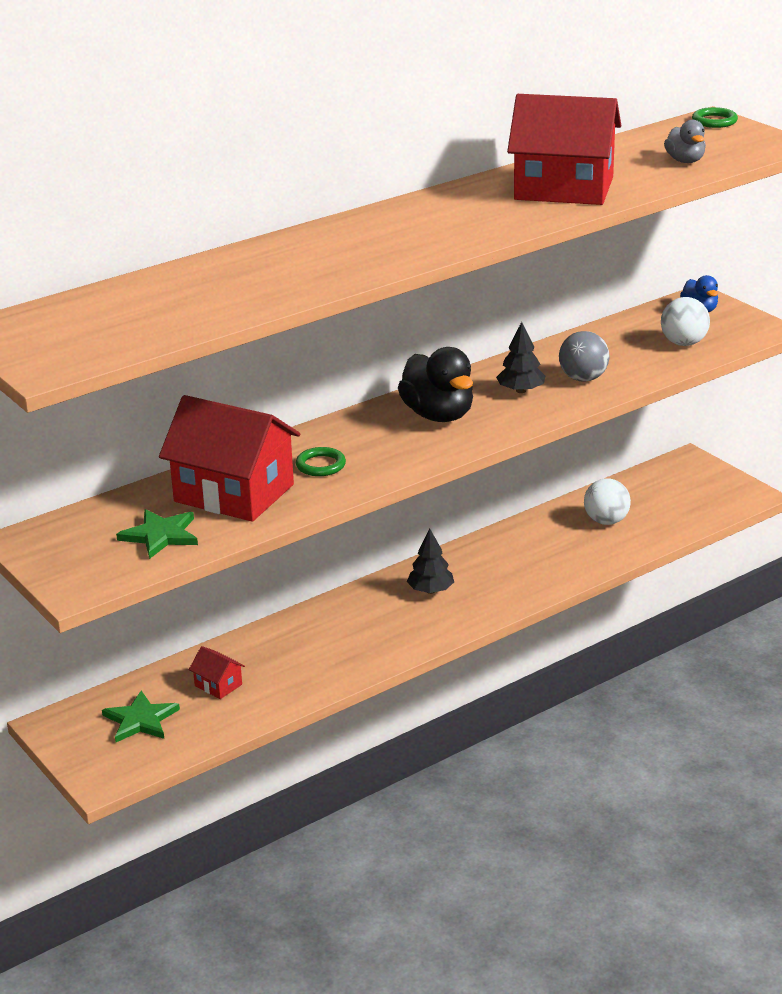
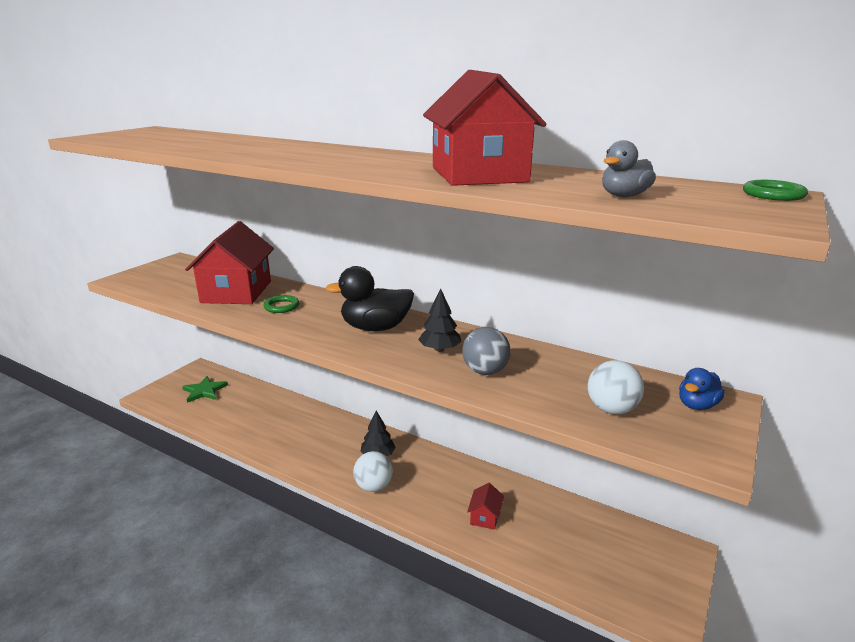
camera: 65 degrees right, 5 degrees down
(160, 535) = (181, 285): green star -> none
(218, 685) = (242, 405): red house -> red house (485, 516)
(438, 415) = (375, 328): black duck -> black duck turned 45 degrees clockwise
(606, 521) = (533, 521): white ball -> white ball (373, 486)

